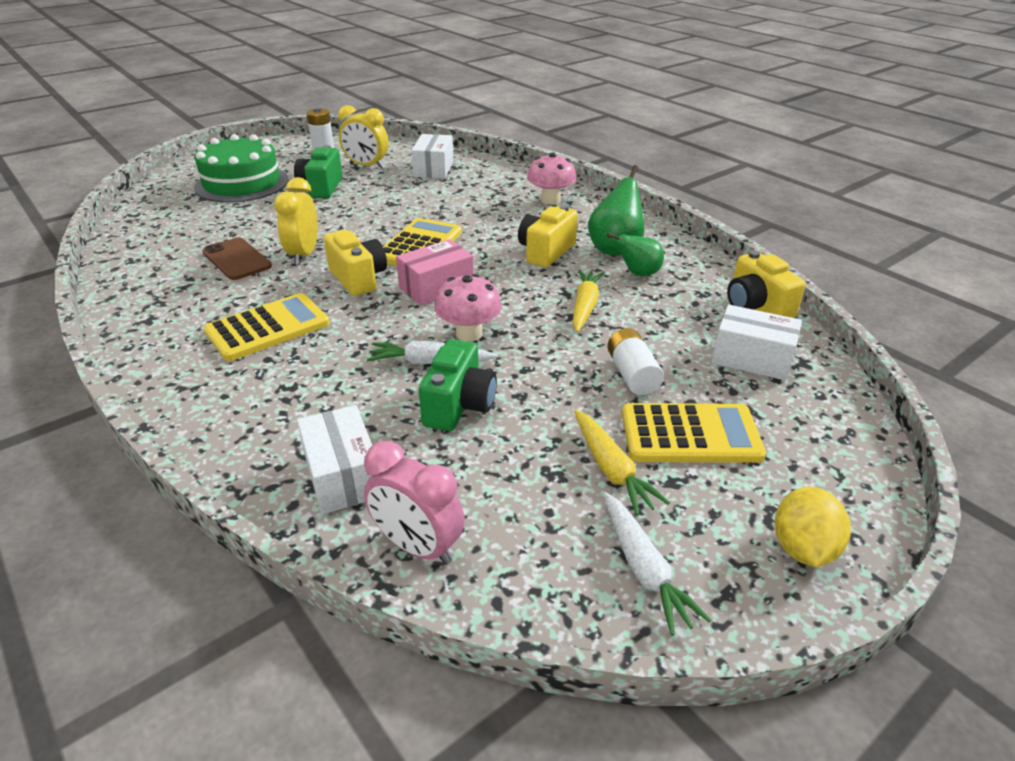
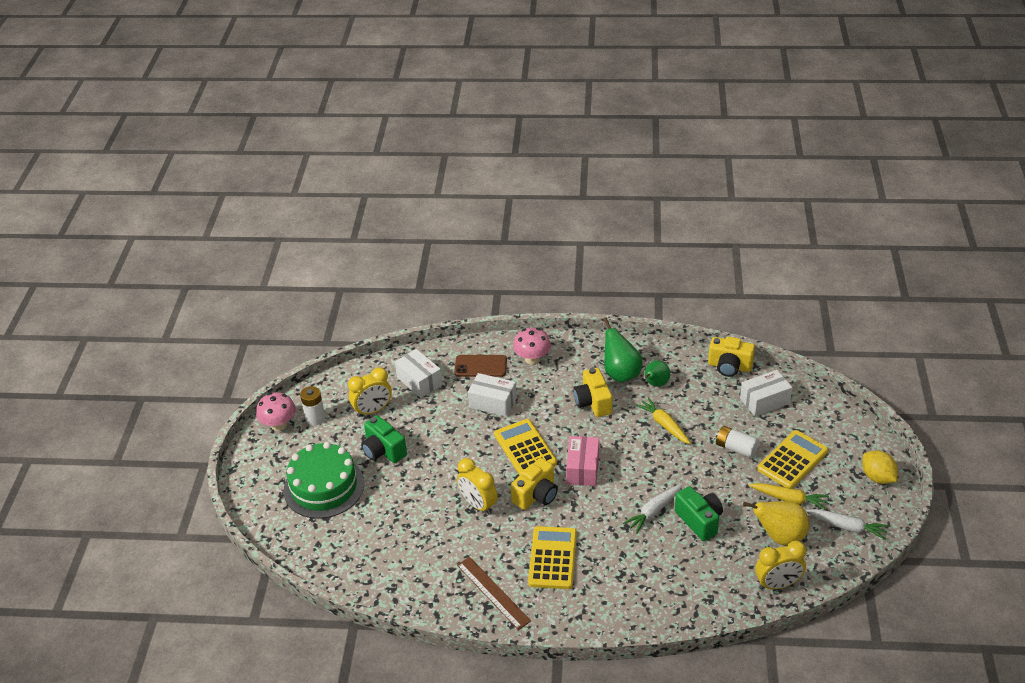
camera: 45 degrees left, 5 degrees up
(174, 315) = (493, 592): none -> brown ruler
(237, 259) = (449, 537): brown phone -> brown phone (480, 366)
(343, 475) = (711, 586): white box -> white box (493, 403)
(358, 278) = (536, 495): yellow camera -> yellow camera turned 120 degrees clockwise
(418, 547) = (777, 584): pink clock -> yellow clock
(469, 333) = (643, 483): pink mushroom -> pink mushroom (279, 424)
(523, 497) = (779, 536): none -> yellow pear

